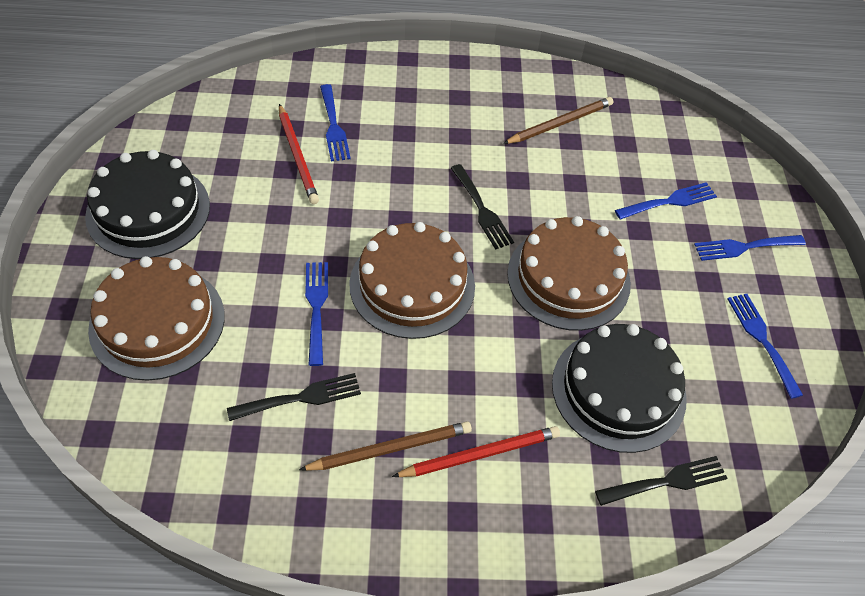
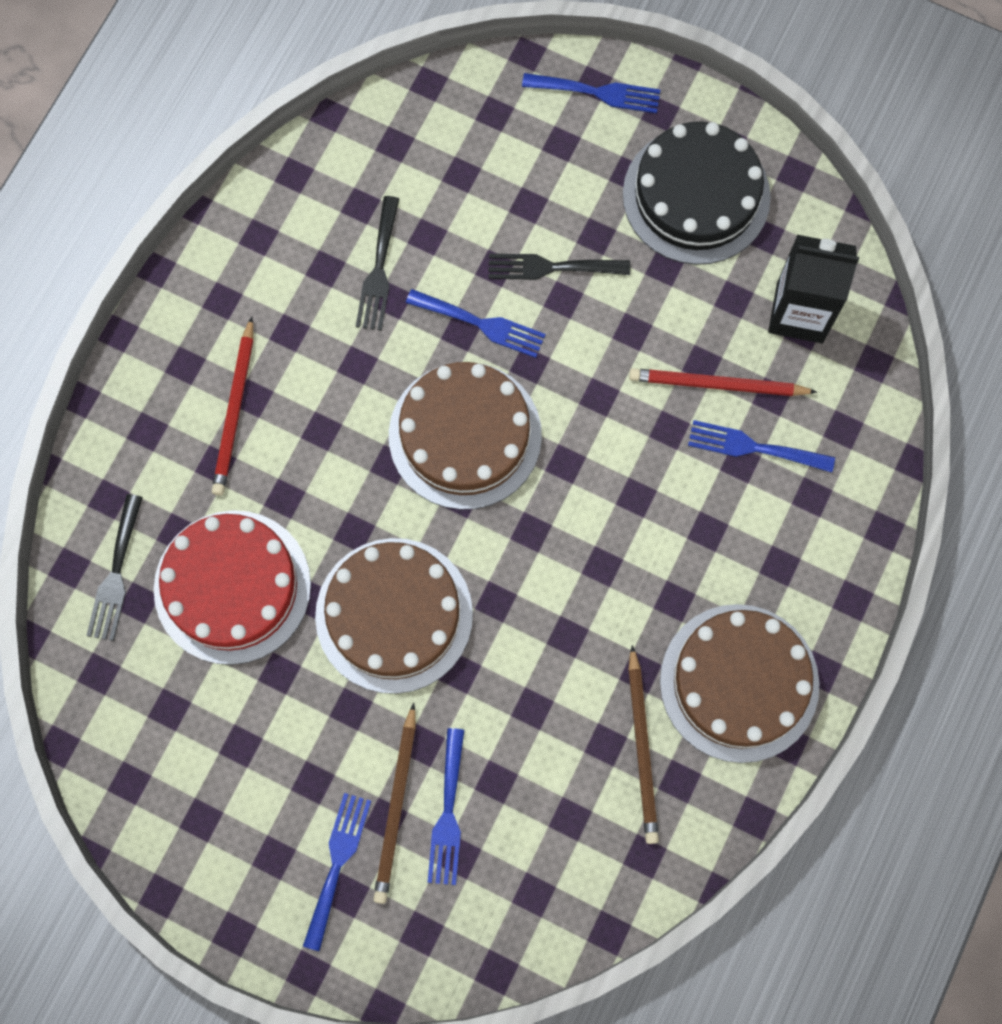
camera: 120 degrees right, 20 degrees up
(157, 322) = (534, 165): brown cake -> brown cake (739, 682)
(222, 130) = (799, 313): none -> black carton
(390, 448) = (283, 330): brown pencil -> brown pencil (396, 807)
(482, 210) = (538, 566): black fork -> black fork (551, 267)
(618, 390) = (232, 587): black cake -> red cake
(761, 340) = (210, 789): blue fork -> blue fork (598, 92)

